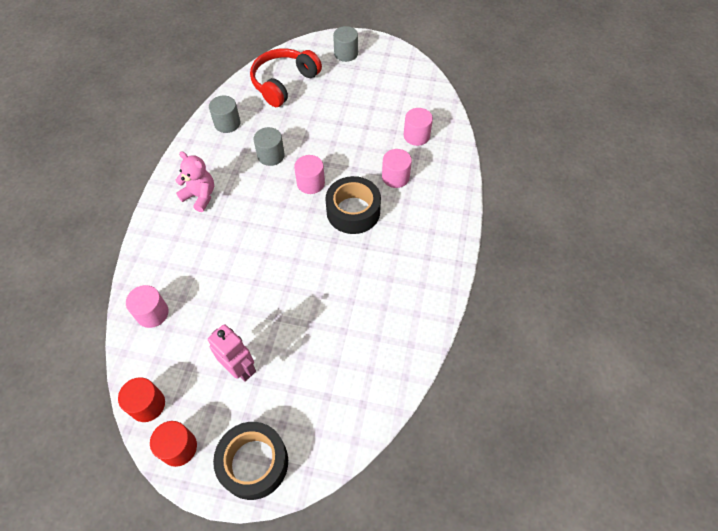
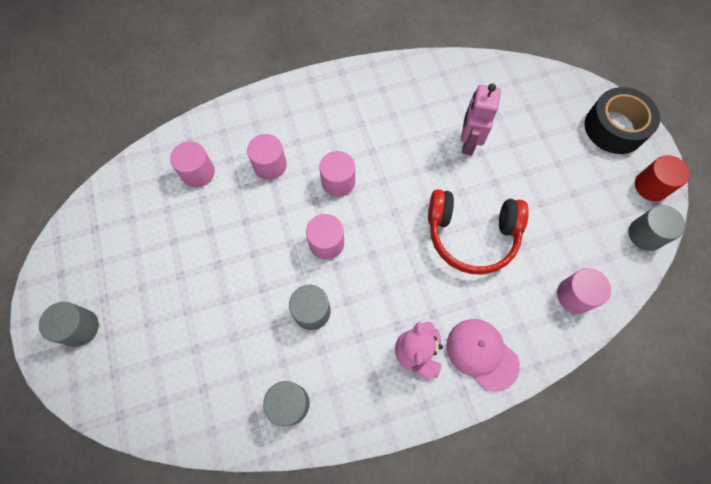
camera: 120 degrees left, 10 degrees up
(147, 405) = (645, 234): red cylinder -> grey cylinder
(168, 230) = (482, 354): none -> pink cap
(240, 368) = (559, 183): pink robot -> pink robot (468, 143)
(284, 83) = (177, 377): red headphones -> red headphones (471, 235)
(353, 211) = (338, 182): black tape -> pink cylinder

